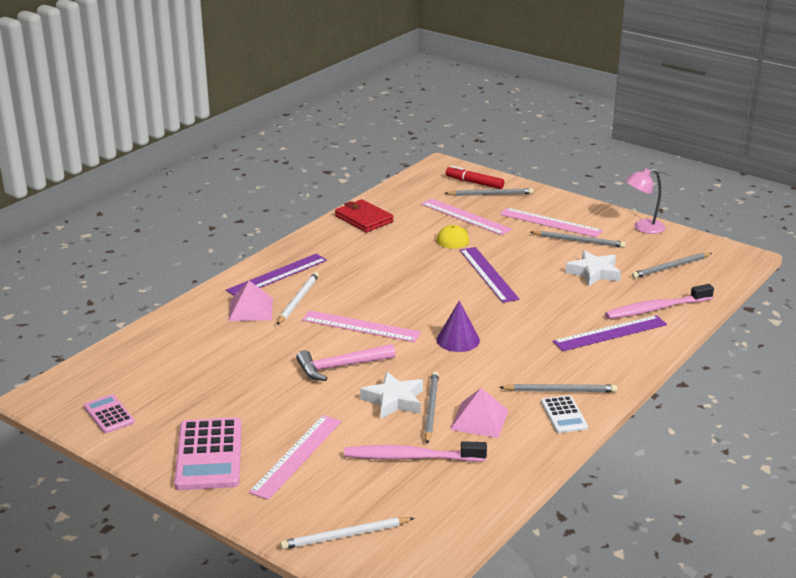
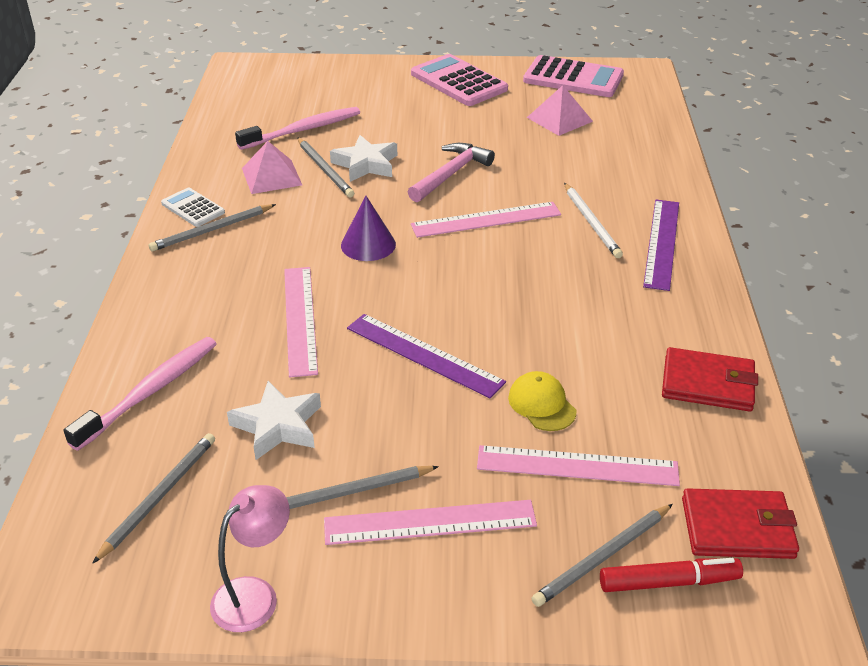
camera: 145 degrees right, 10 degrees up
(109, 414) = (573, 78): pink calculator -> pink calculator, size x1.82
(250, 309) = (619, 194): pink pyramid -> pink pyramid (559, 119)
(297, 456) = (393, 102): pink ruler -> pink ruler (300, 319)
(345, 536) = (300, 75): white pencil -> none
(427, 184) = (737, 528): none -> red wallet
(610, 333) = (195, 324): purple ruler -> none

